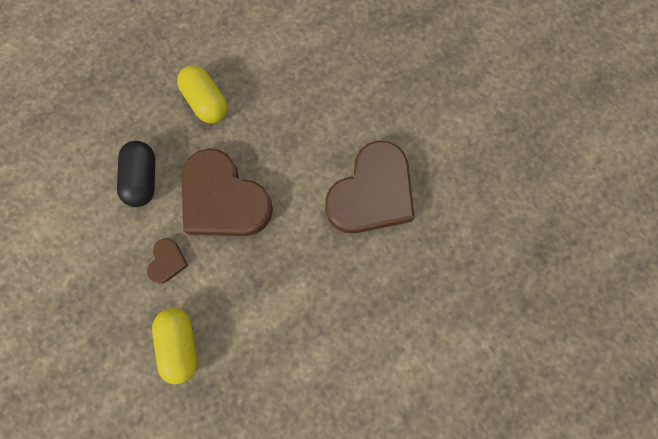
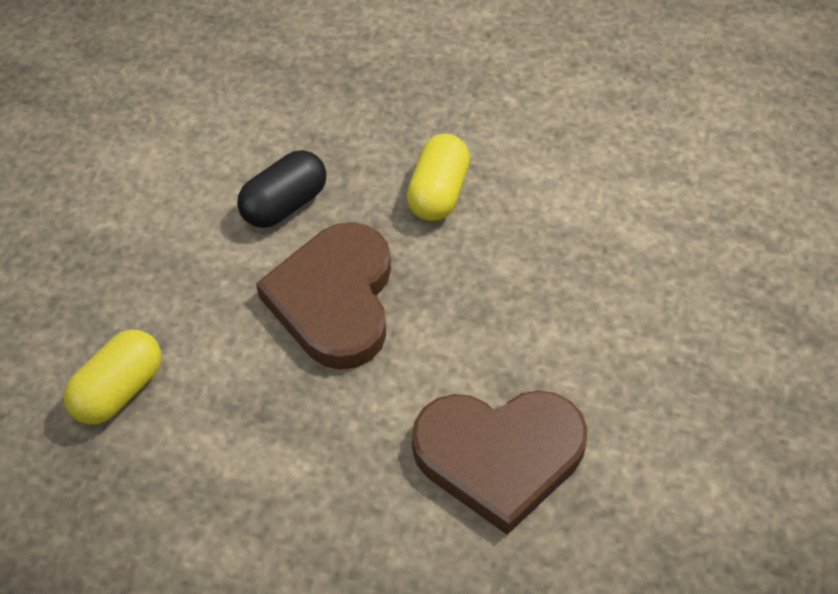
camera: 50 degrees right, 20 degrees down
(167, 261) = (207, 301): brown heart -> none

